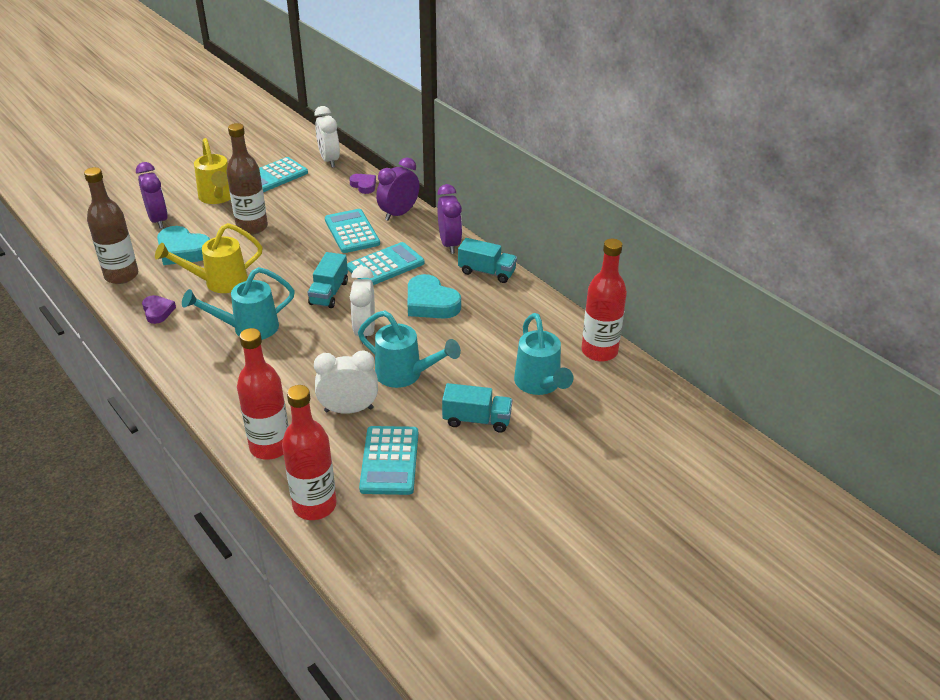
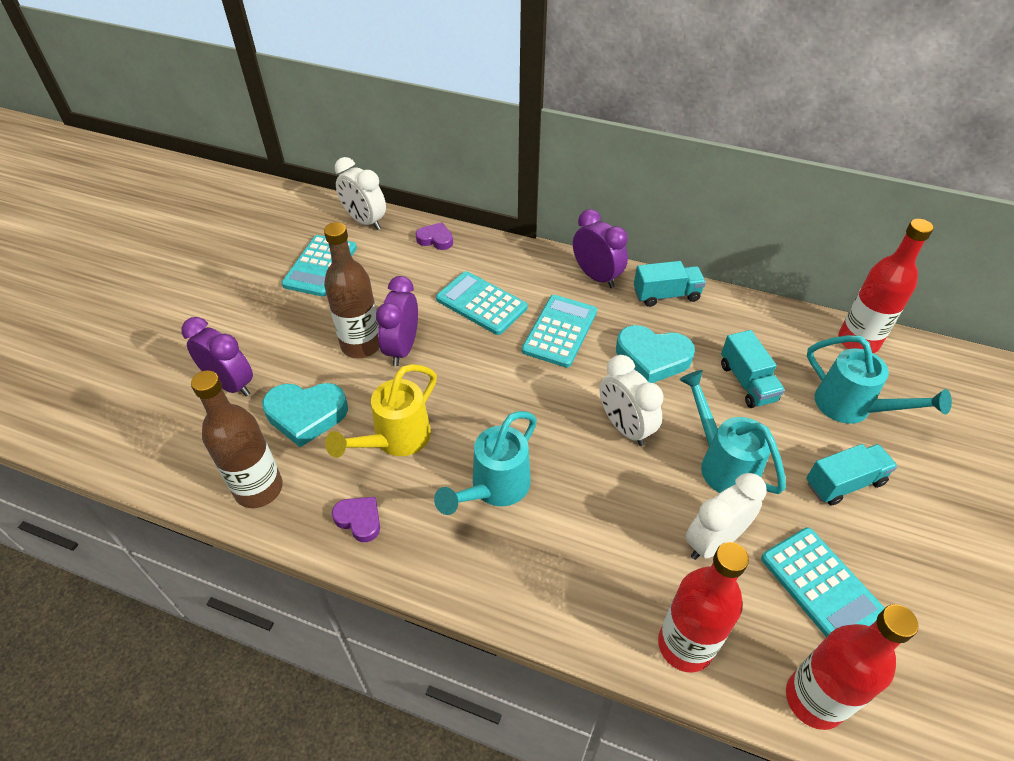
camera: 30 degrees left, 10 degrees up
(218, 198) = (279, 321): yellow watering can -> none
(329, 293) = (536, 395): turquoise truck -> turquoise truck (747, 382)
(399, 214) = (508, 260): purple clock -> purple clock (402, 348)
(406, 375) = (722, 463): turquoise watering can -> turquoise watering can turned 120 degrees counterclockwise

